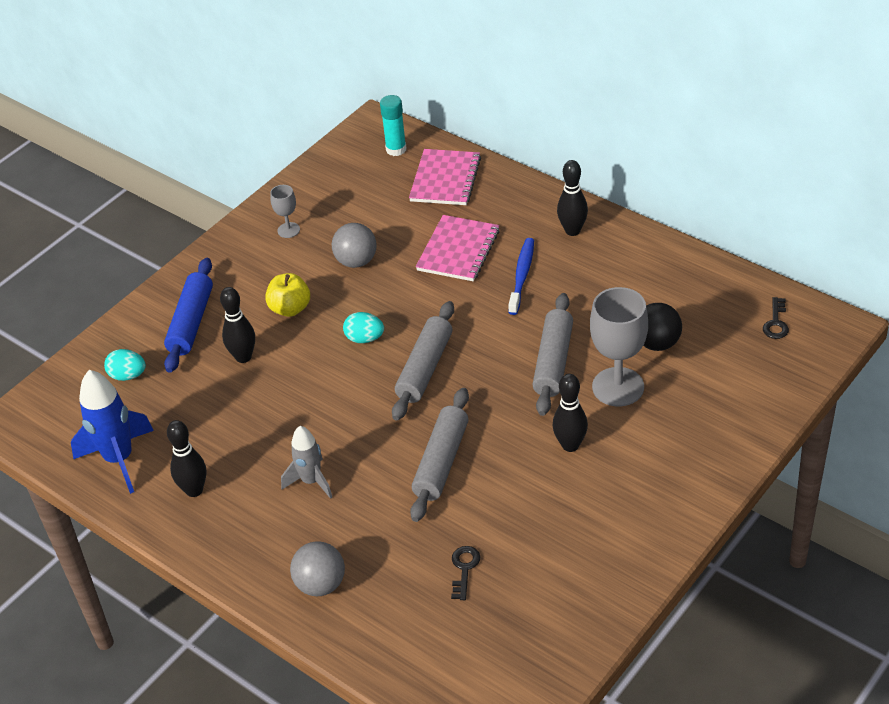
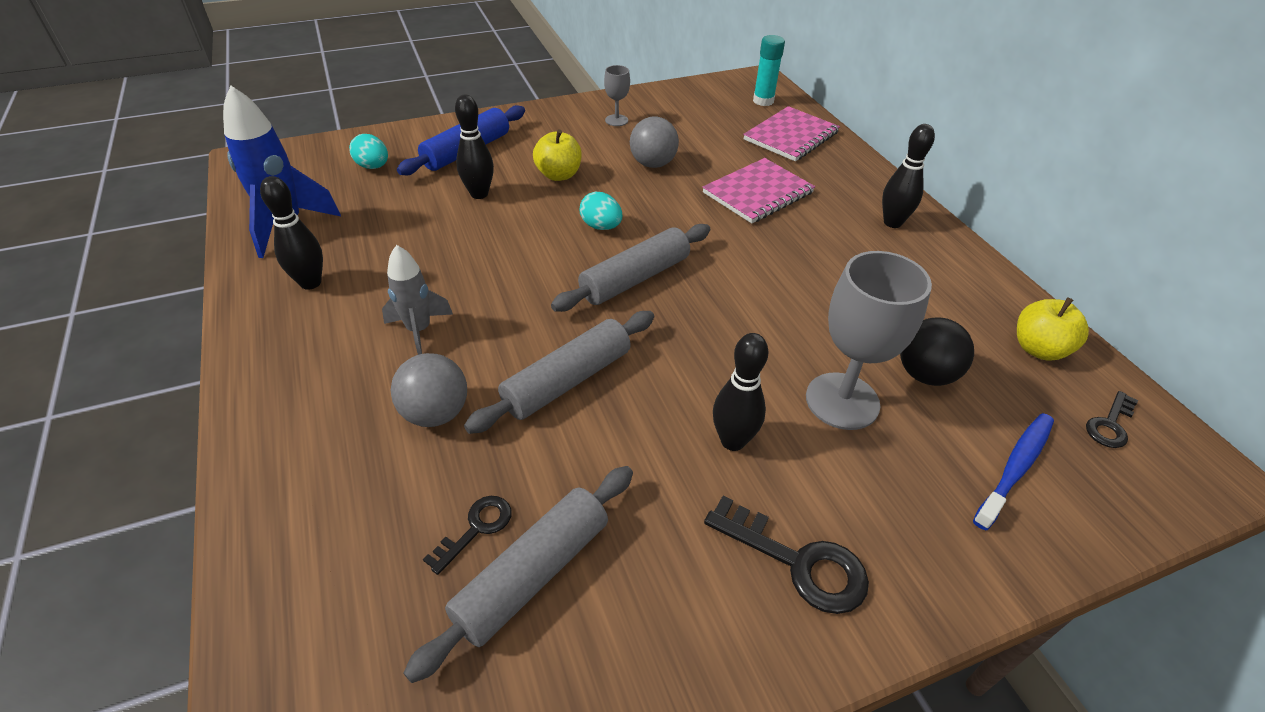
camera: 25 degrees right, 0 degrees up
(321, 584) = (309, 448): grey ball -> grey ball (436, 413)
(522, 276) = (807, 239): blue toothbrush -> blue toothbrush (1015, 468)
(553, 362) = (780, 336): grey rolling pin -> grey rolling pin (532, 574)
(648, 491) = (797, 561): none -> black key
(715, 290) = (1038, 349): none -> yellow apple

